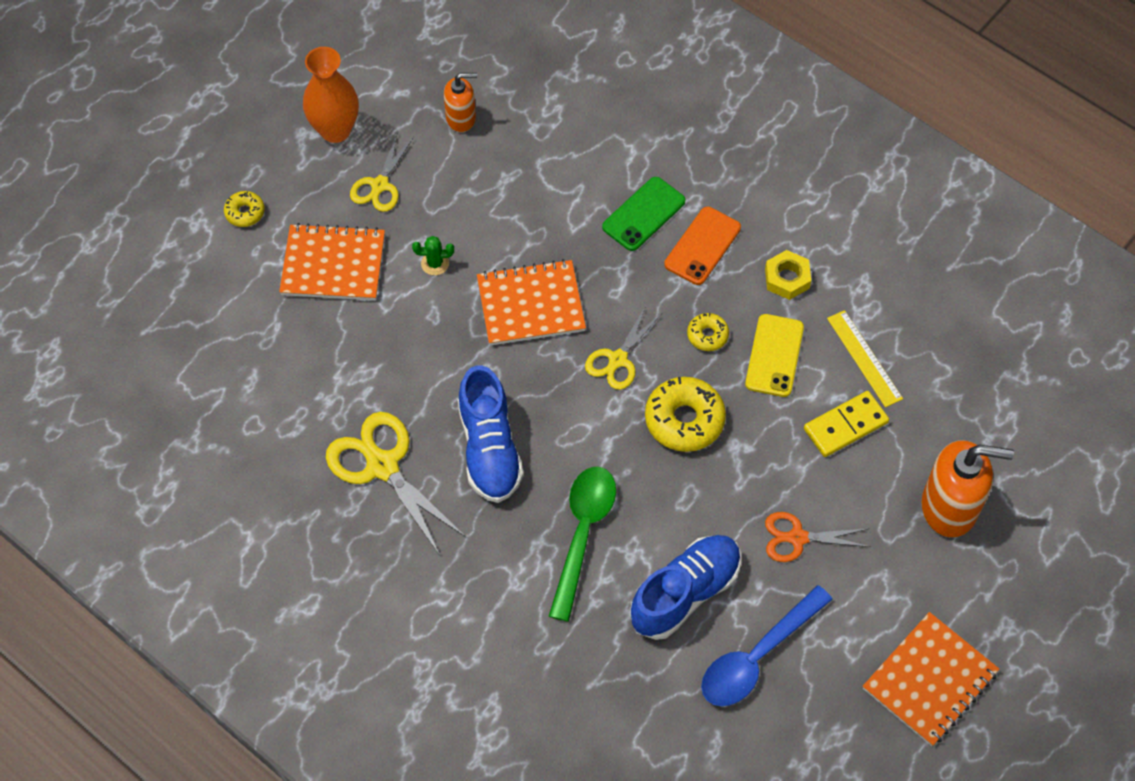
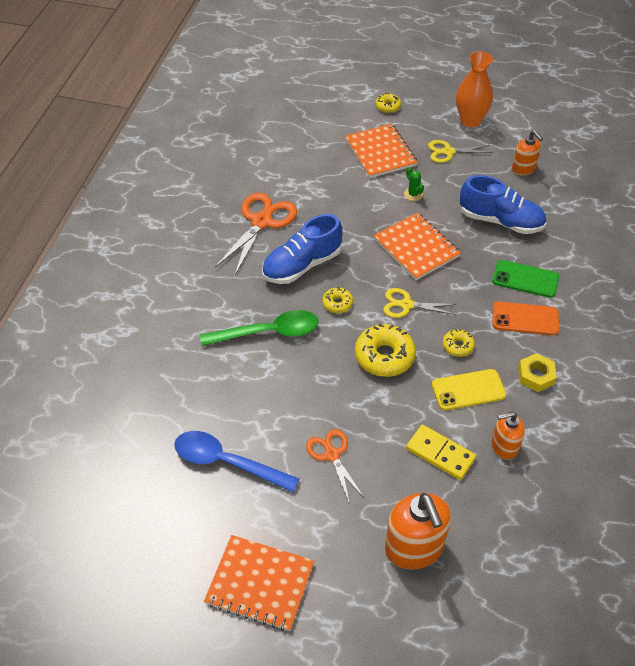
camera: 65 degrees right, 10 degrees down
(382, 466) = (261, 222): yellow scissors -> orange scissors
(576, 435) = (337, 303): none -> yellow donut
(685, 593) = (254, 403): blue shoe -> blue shoe (500, 221)
(864, 358) = (504, 446): yellow ruler -> orange soap dispenser

